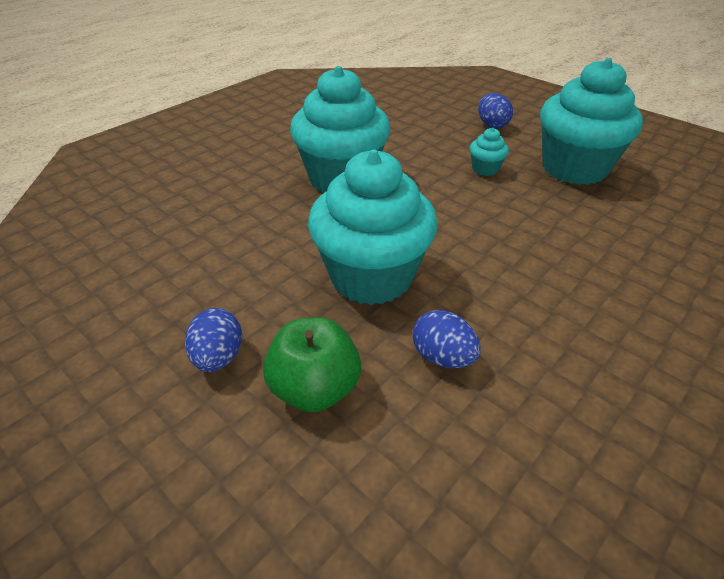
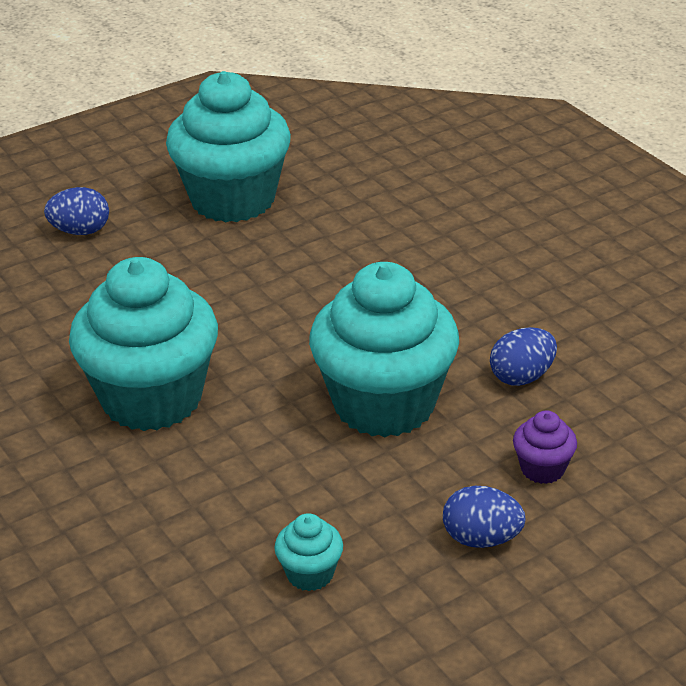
camera: 75 degrees left, 5 degrees down
(315, 388) = (542, 469): green apple -> purple cupcake
(485, 169) = (197, 267): turquoise cupcake -> turquoise cupcake (310, 574)

